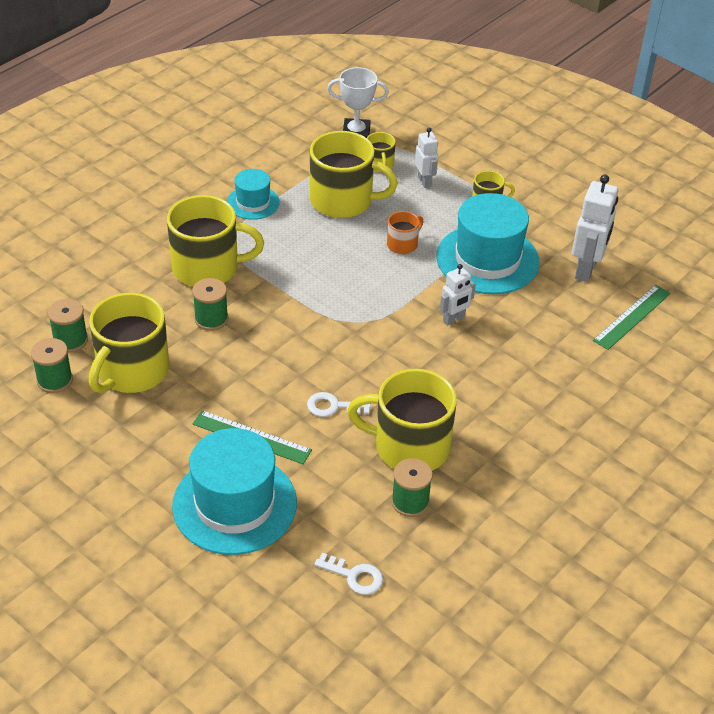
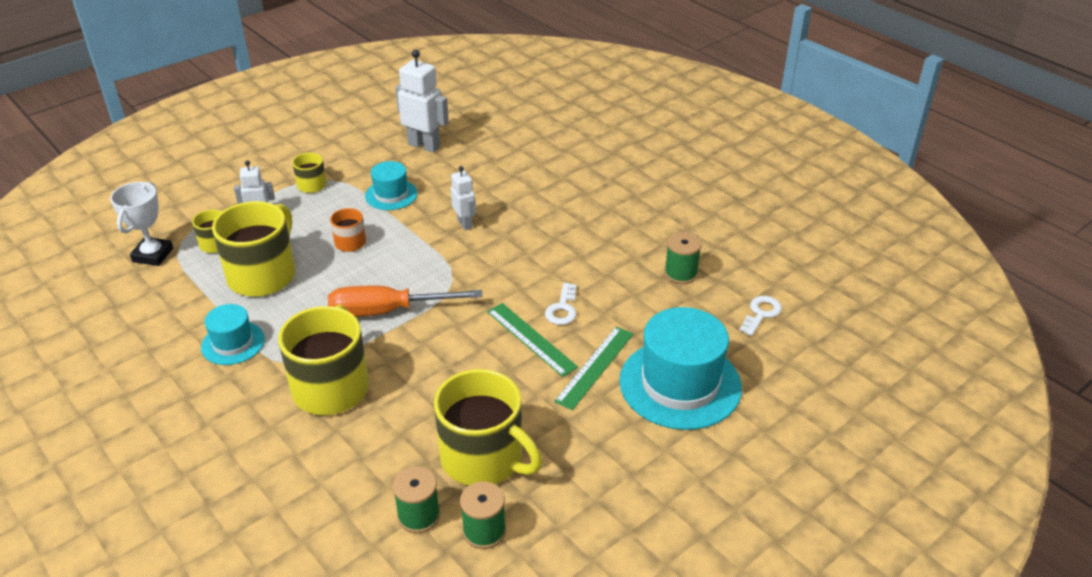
camera: 80 degrees left, 5 degrees down
(211, 319) = (417, 388): green spool -> none
(307, 285) = (387, 311): none -> orange screwdriver
(409, 447) = (618, 267): yellow mug -> none
(487, 259) = (391, 195): turquoise hat -> turquoise hat, size x0.53
(632, 316) = (488, 133): green ruler -> green ruler (531, 339)

